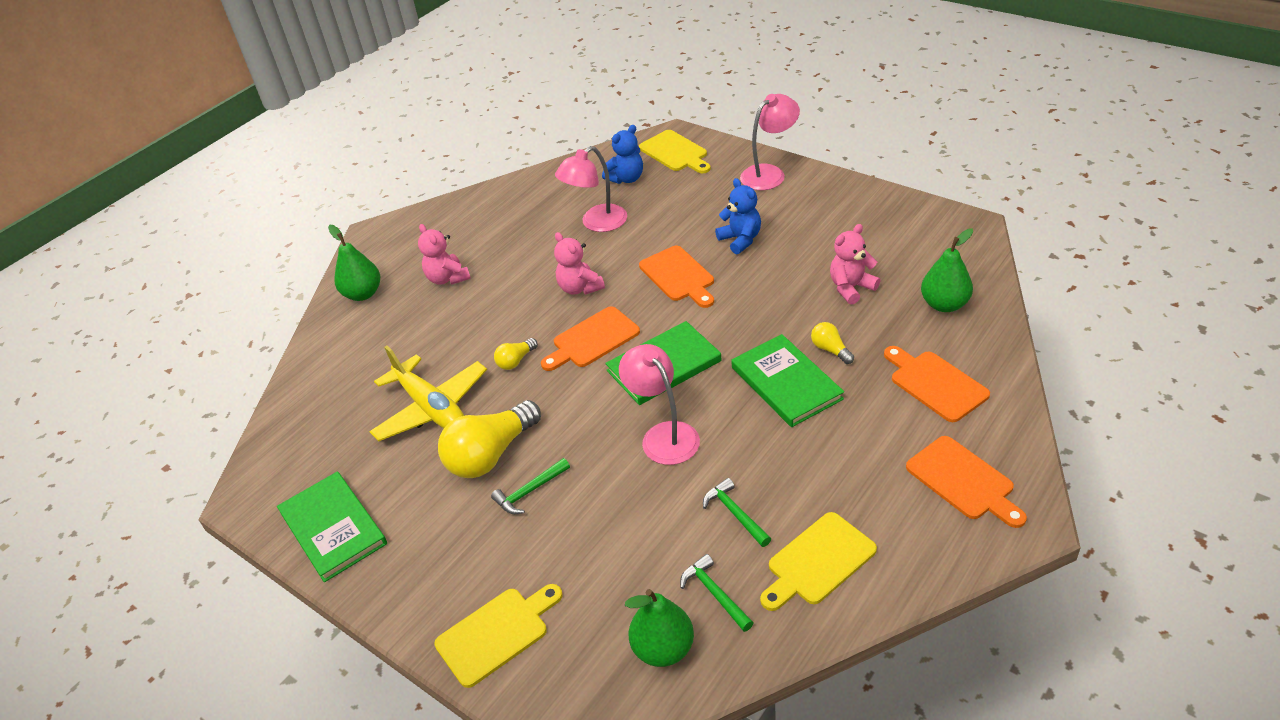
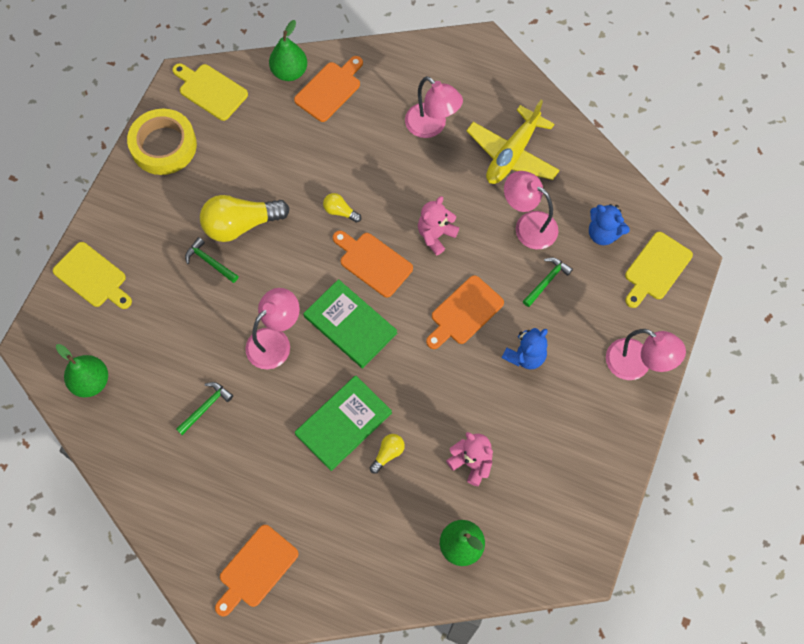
camera: 70 degrees right, 25 degrees up
(333, 528) = (163, 146): green book -> yellow tape
(363, 294) = (402, 69): green pear -> green pear (289, 72)
(431, 408) = (281, 167): yellow plane -> yellow plane (512, 154)
(447, 278) = (432, 126): pink teddy bear -> pink lamp
(491, 454) = (241, 225): yellow light bulb -> yellow light bulb turned 45 degrees counterclockwise
(714, 593) = (136, 406): green hammer -> green hammer (546, 281)
(818, 561) = (170, 470): yellow cutting board -> yellow cutting board (210, 90)
(935, 384) = (358, 543): orange cutting board -> orange cutting board (330, 89)

